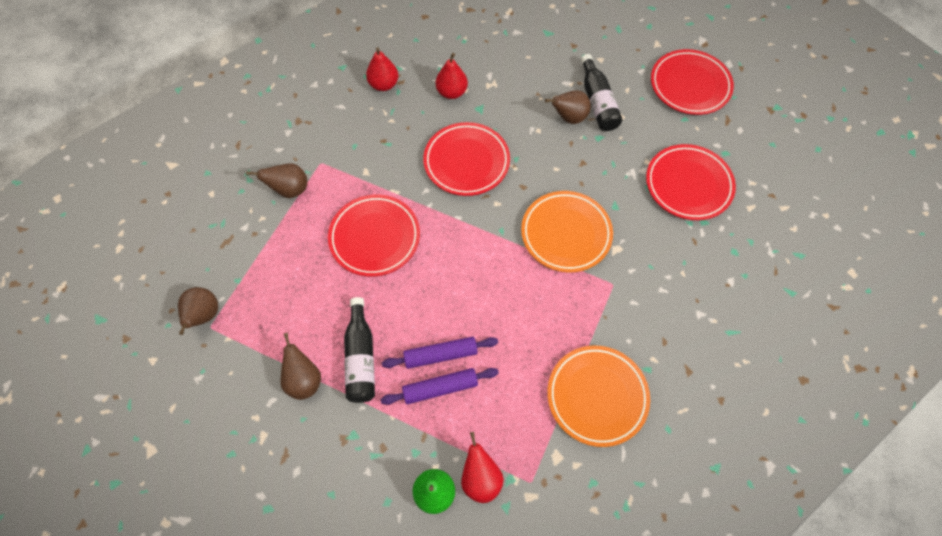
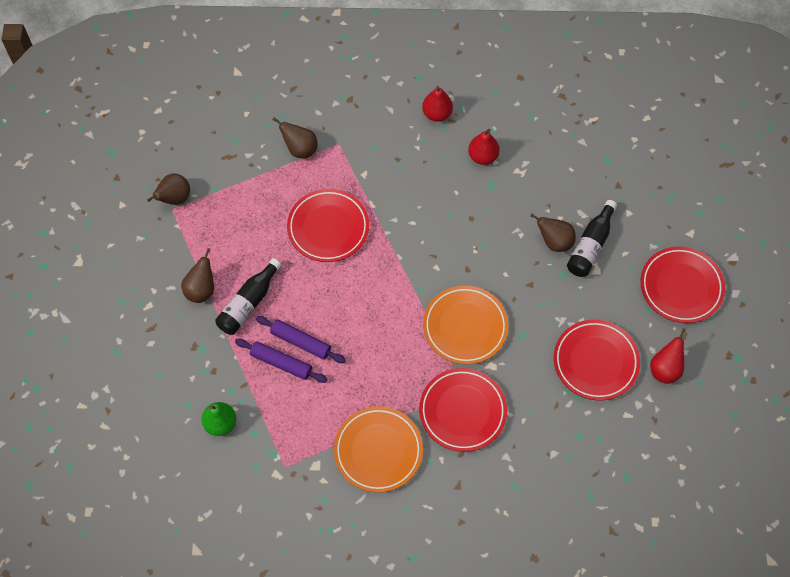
camera: 40 degrees right, 0 degrees up
(466, 162) = (443, 220): red plate -> red plate (462, 411)
(480, 478) = (256, 438): red pear -> red pear (665, 369)

